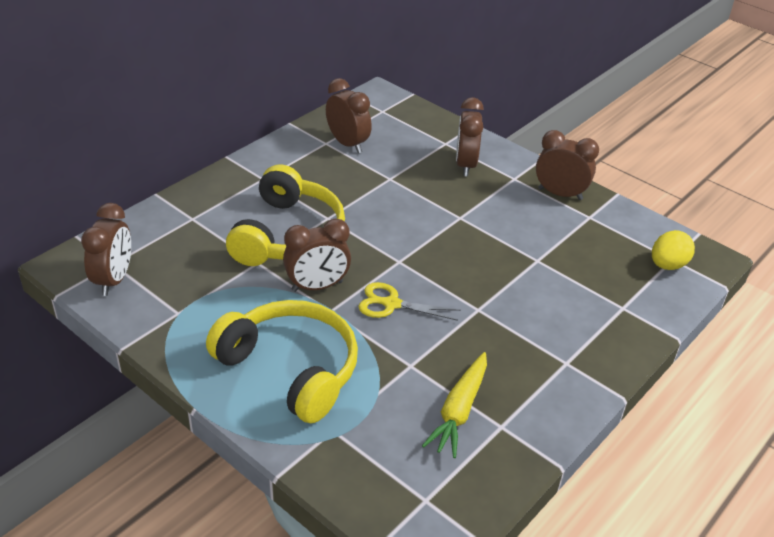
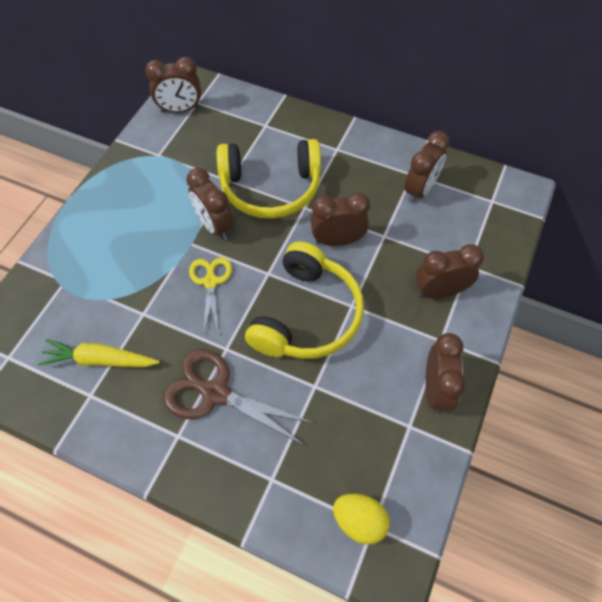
camera: 75 degrees right, 20 degrees up
(291, 368) = (119, 237): yellow headphones -> yellow headphones (307, 315)
(381, 207) = (337, 241): none -> brown clock
(526, 326) = (215, 392): none -> brown scissors

